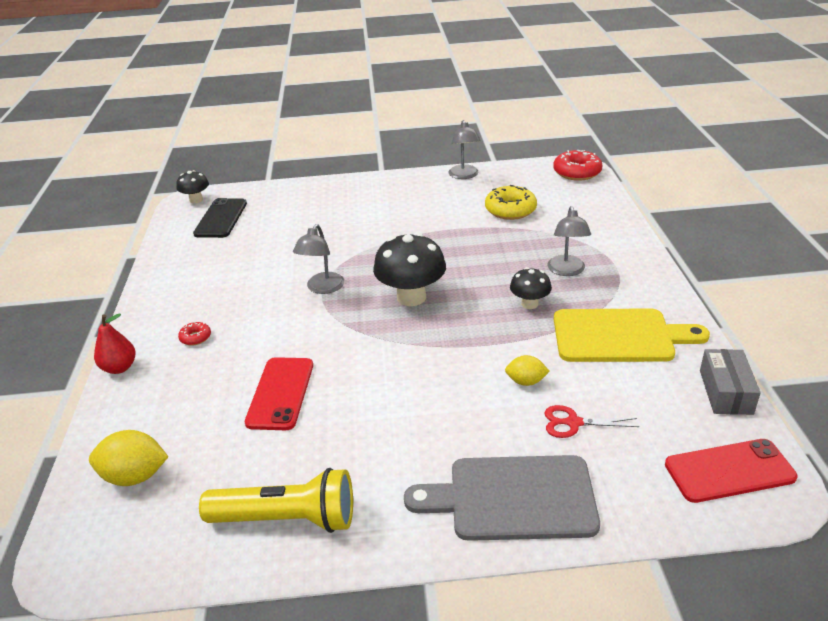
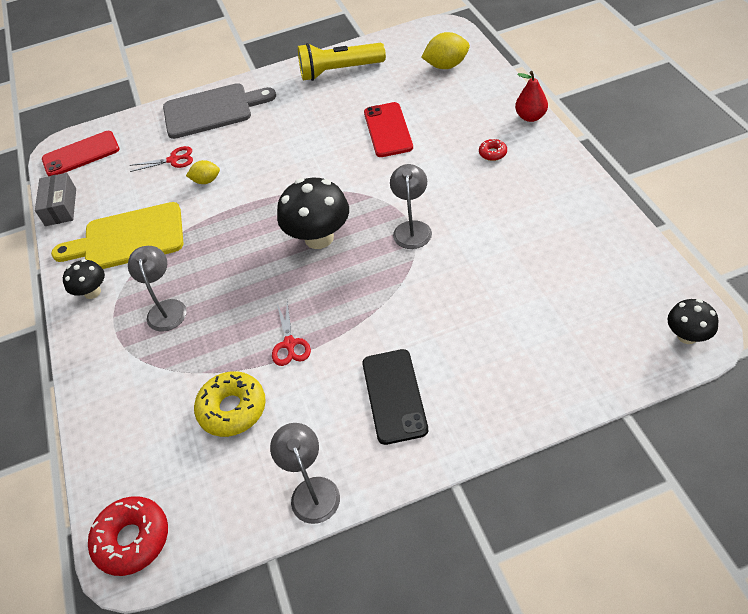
camera: 170 degrees right, 15 degrees up
(221, 218) = (613, 305): black phone -> black phone (394, 396)
(460, 234) = (289, 344): none -> red scissors
(529, 304) = (204, 256): black mushroom -> black mushroom (92, 292)

